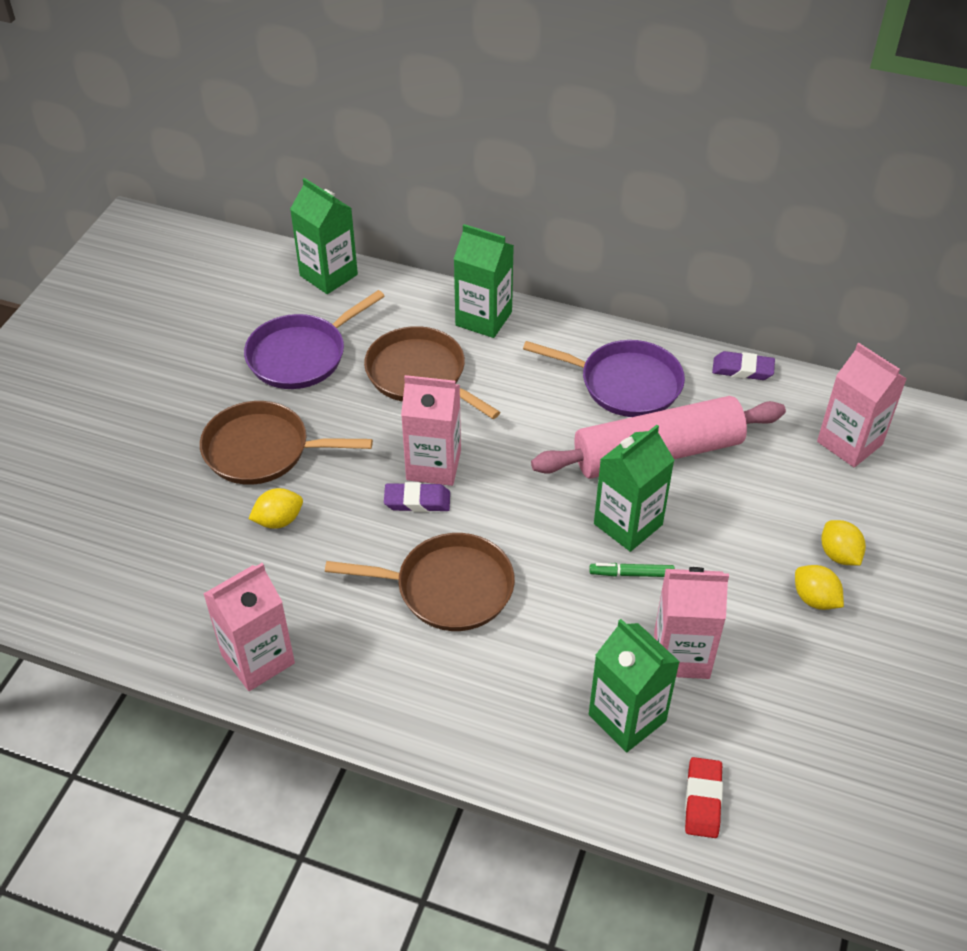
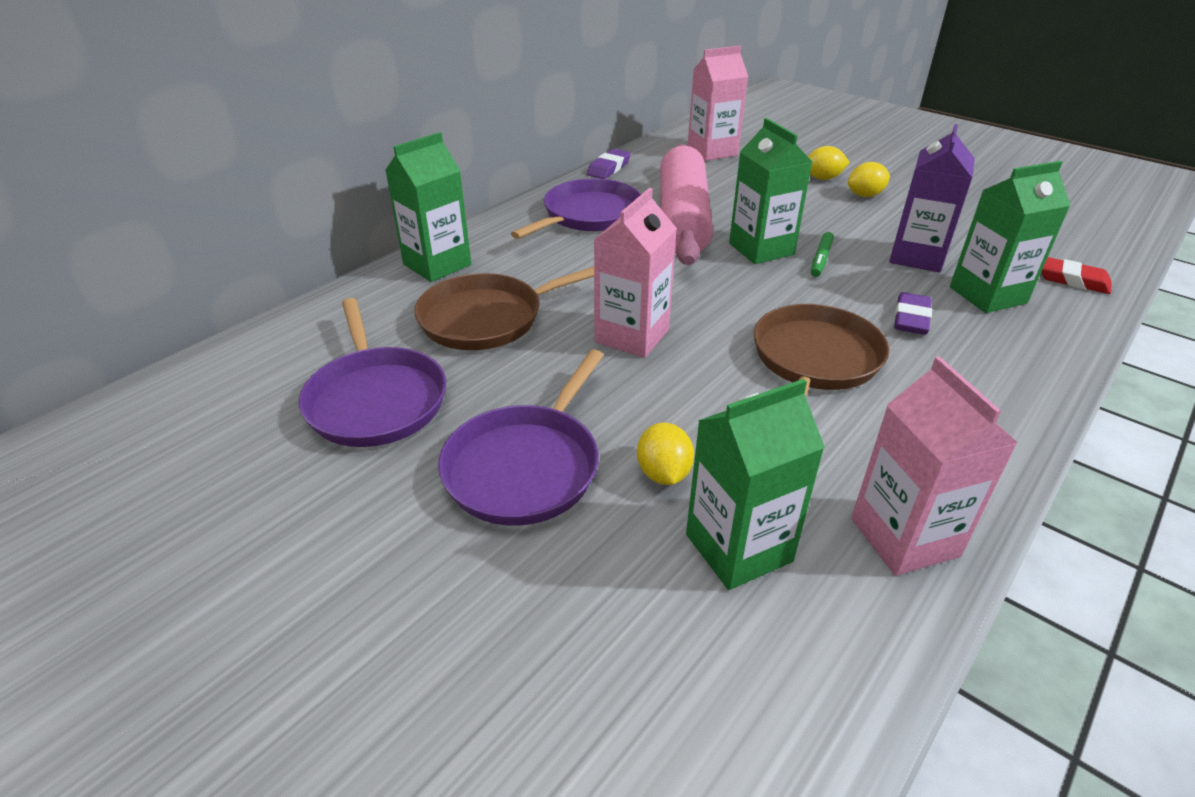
camera: 70 degrees left, 10 degrees down
(262, 450) = (526, 466): brown pan -> purple pan
(328, 275) = (252, 351): green carton -> green carton (738, 548)
(417, 501) = (680, 357): purple eraser -> purple eraser (911, 318)
(681, 654) = (916, 257): pink carton -> purple carton

